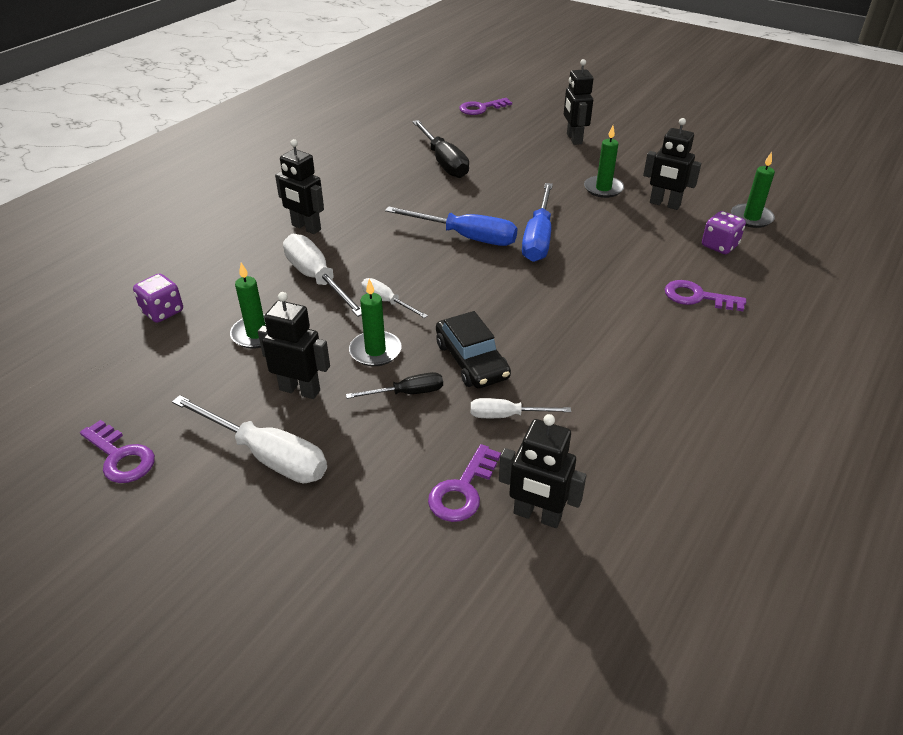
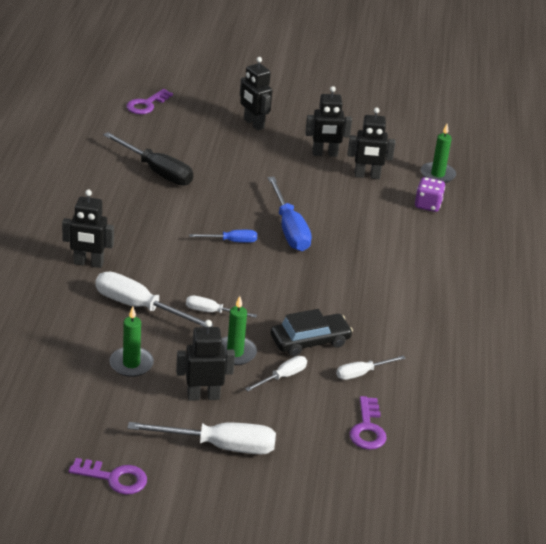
camera: 30 degrees left, 5 degrees down
(163, 312) = (35, 366): purple dice -> none
(407, 393) = (283, 377): black screwdriver -> white screwdriver
(466, 237) = (231, 241): blue screwdriver -> blue screwdriver, size x0.55
(471, 360) = (310, 341): black car -> black car turned 60 degrees counterclockwise
(537, 515) = (423, 430): black robot -> black robot (325, 154)
(603, 189) = (310, 171): green candle -> none
(697, 297) = (435, 252): purple key -> none

